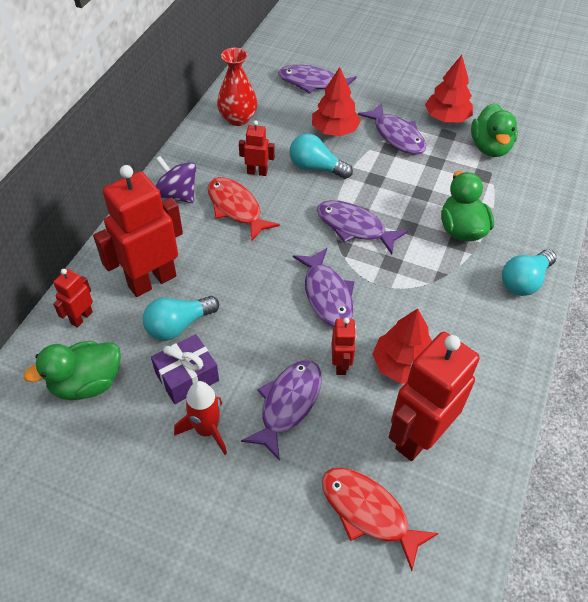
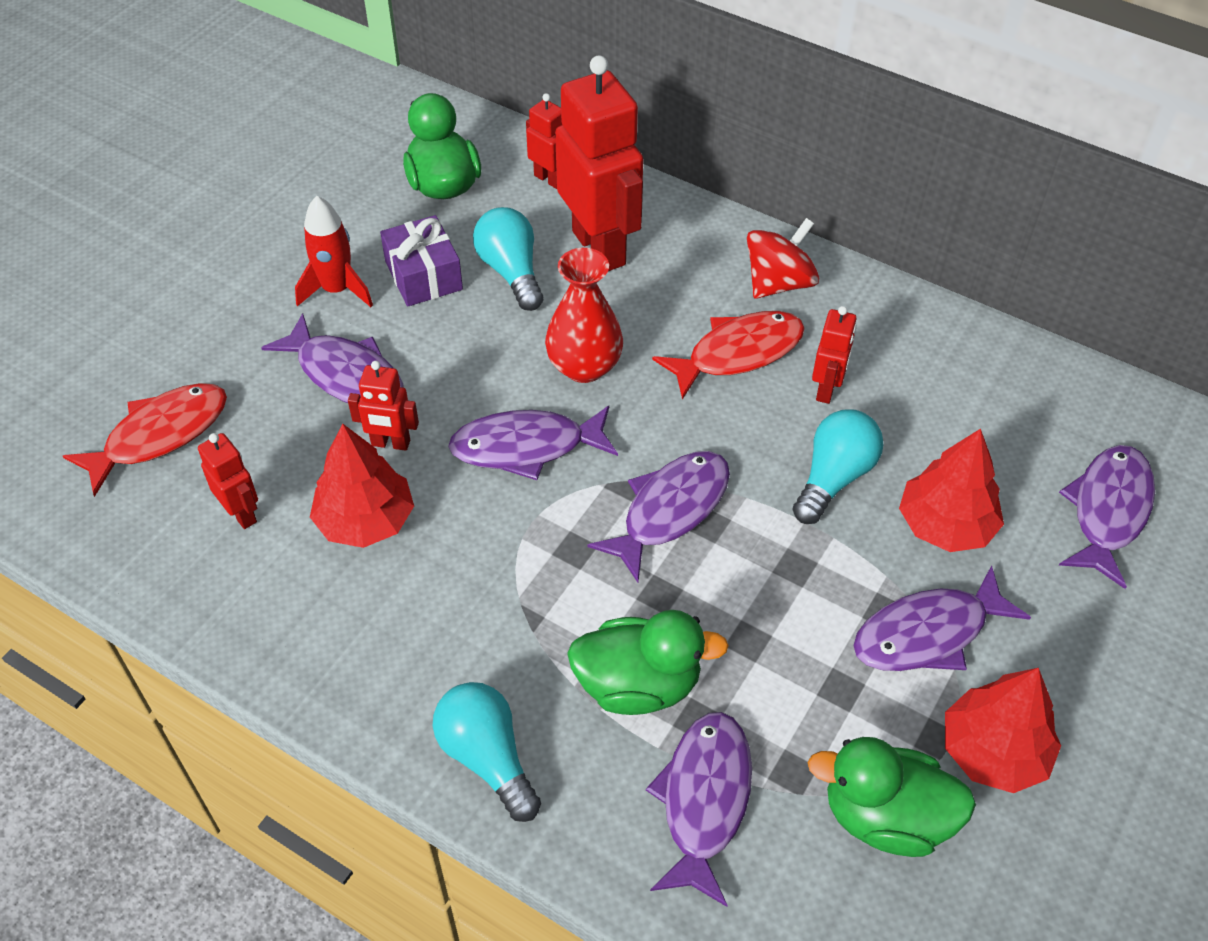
camera: 100 degrees right, 0 degrees up
(177, 194) = (779, 283): purple spinning top -> red spinning top
(238, 118) = (980, 377): red vase -> red vase (584, 366)
(418, 436) = (242, 513): red robot -> red robot, size x0.48
(509, 202) = (704, 800): none -> purple fish

